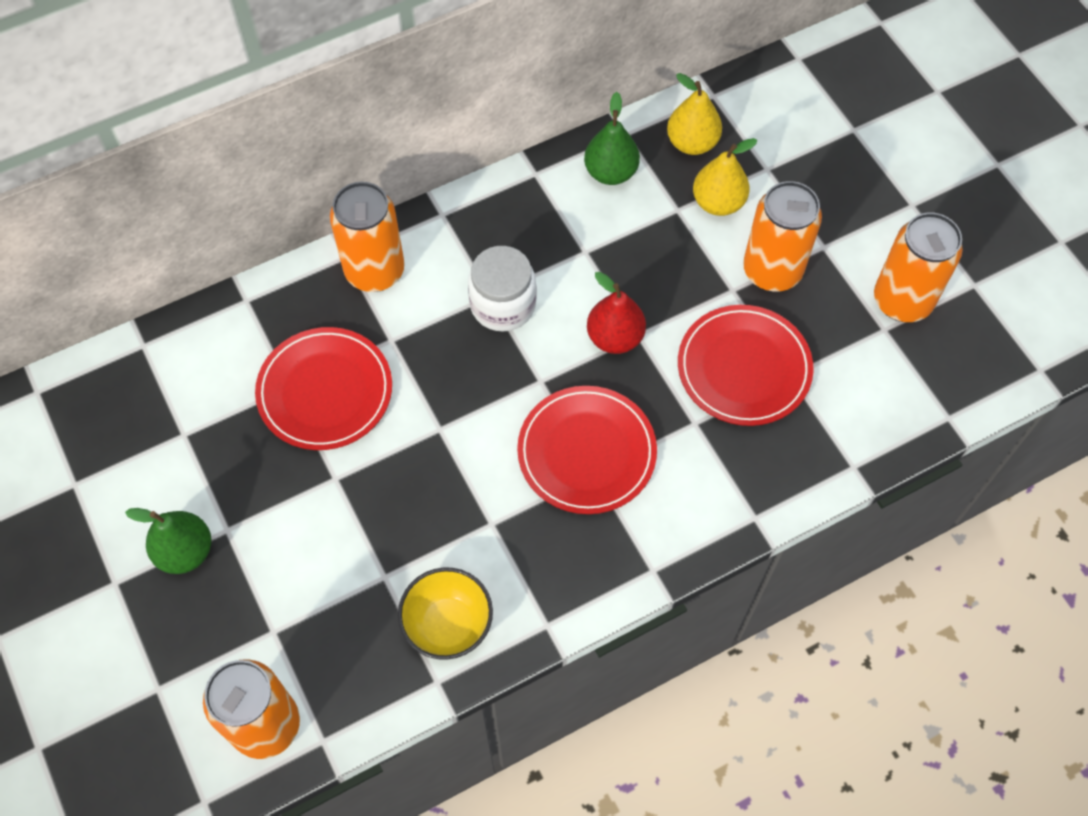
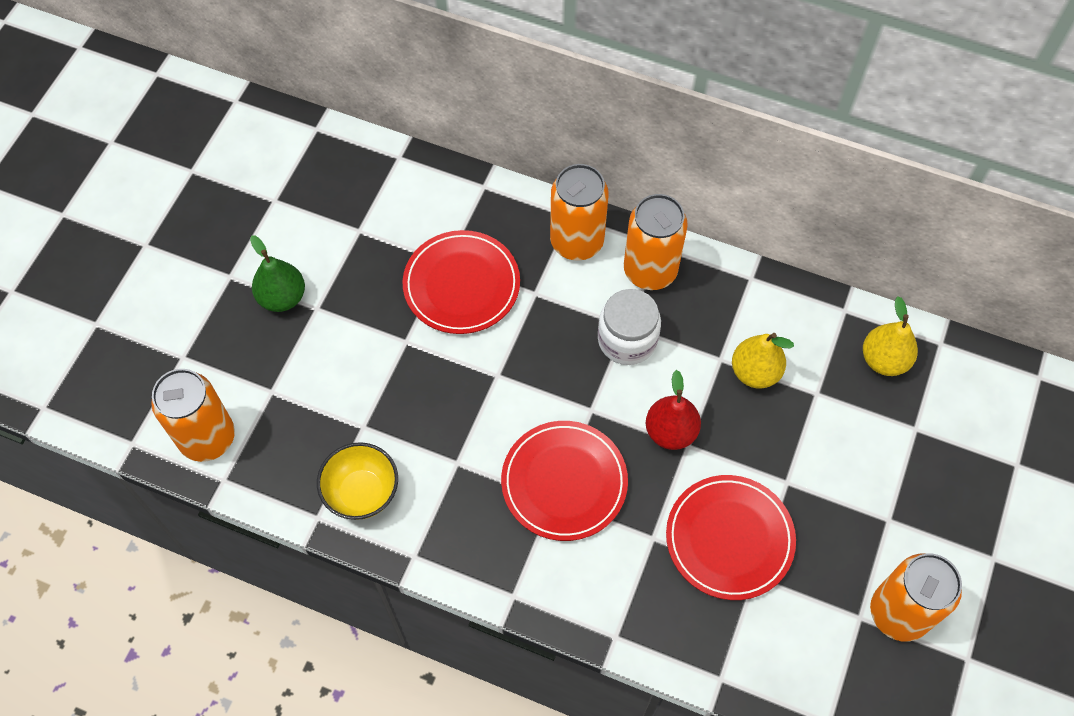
camera: 50 degrees right, 0 degrees up
(610, 172) = (802, 325): green pear -> none
(718, 202) = (851, 416): yellow pear -> yellow pear (755, 372)
(772, 271) = (830, 498): orange can -> orange can (650, 271)

